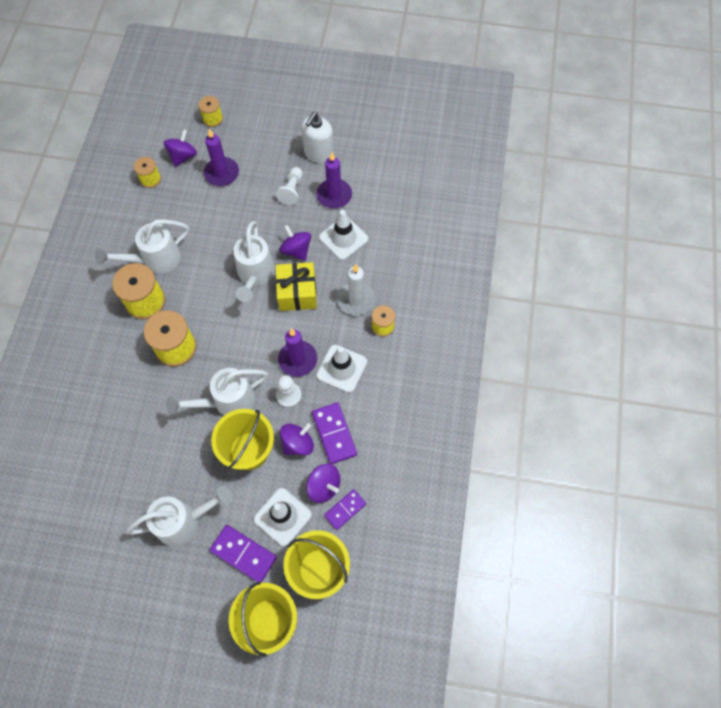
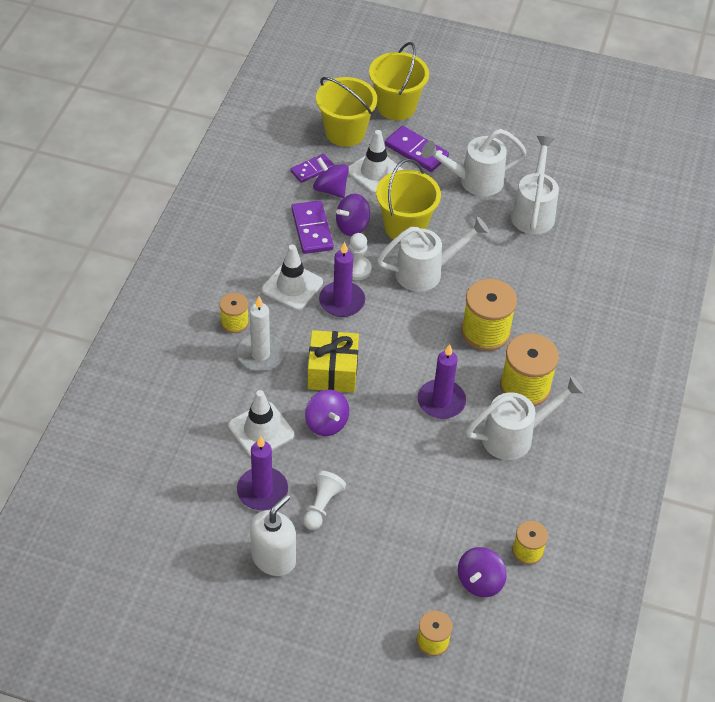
camera: 175 degrees left, 15 degrees down
(222, 173) = (422, 546): purple candle -> purple candle (441, 401)
(255, 275) = (384, 399): white watering can -> white watering can (533, 211)

